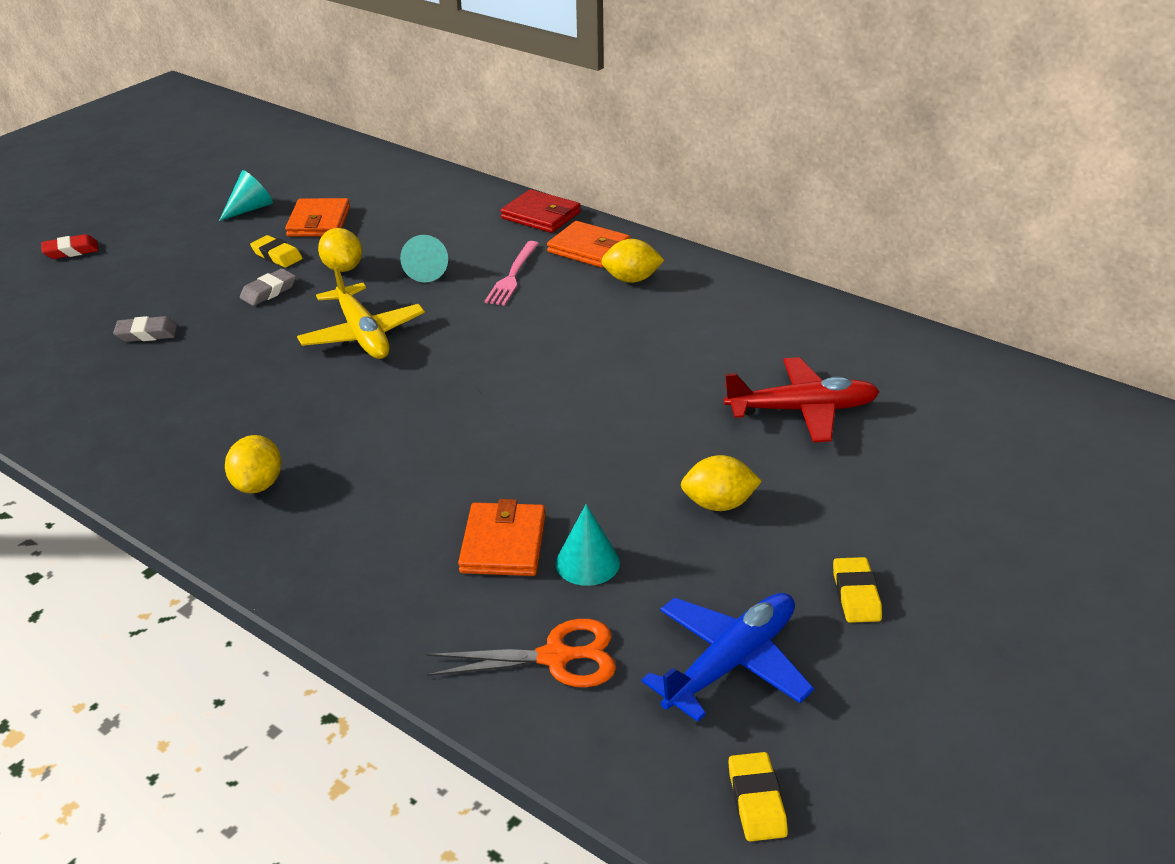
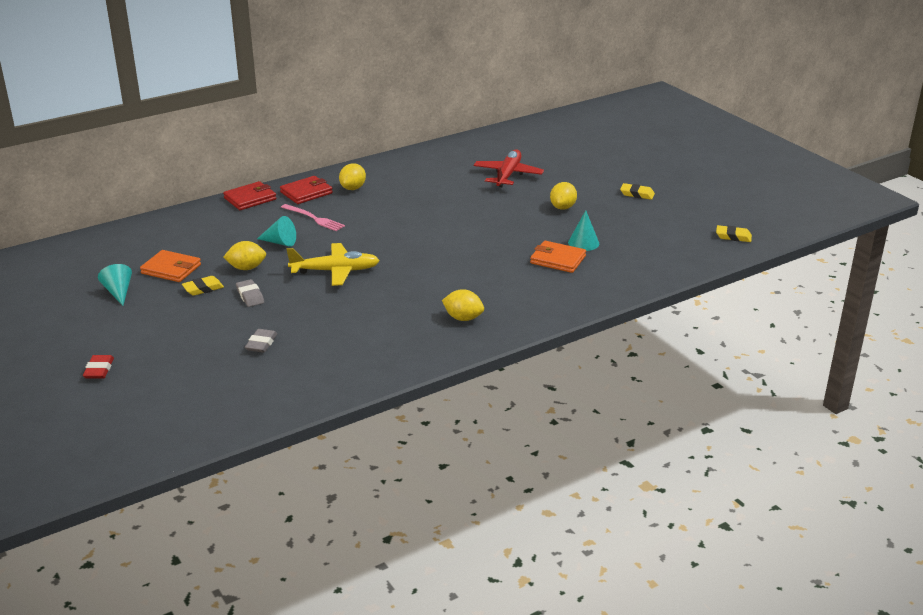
camera: 70 degrees left, 5 degrees down
(556, 657) = (640, 260): orange scissors -> none
(589, 249) = (306, 193): orange wallet -> red wallet
(730, 663) = (662, 226): blue plane -> none

